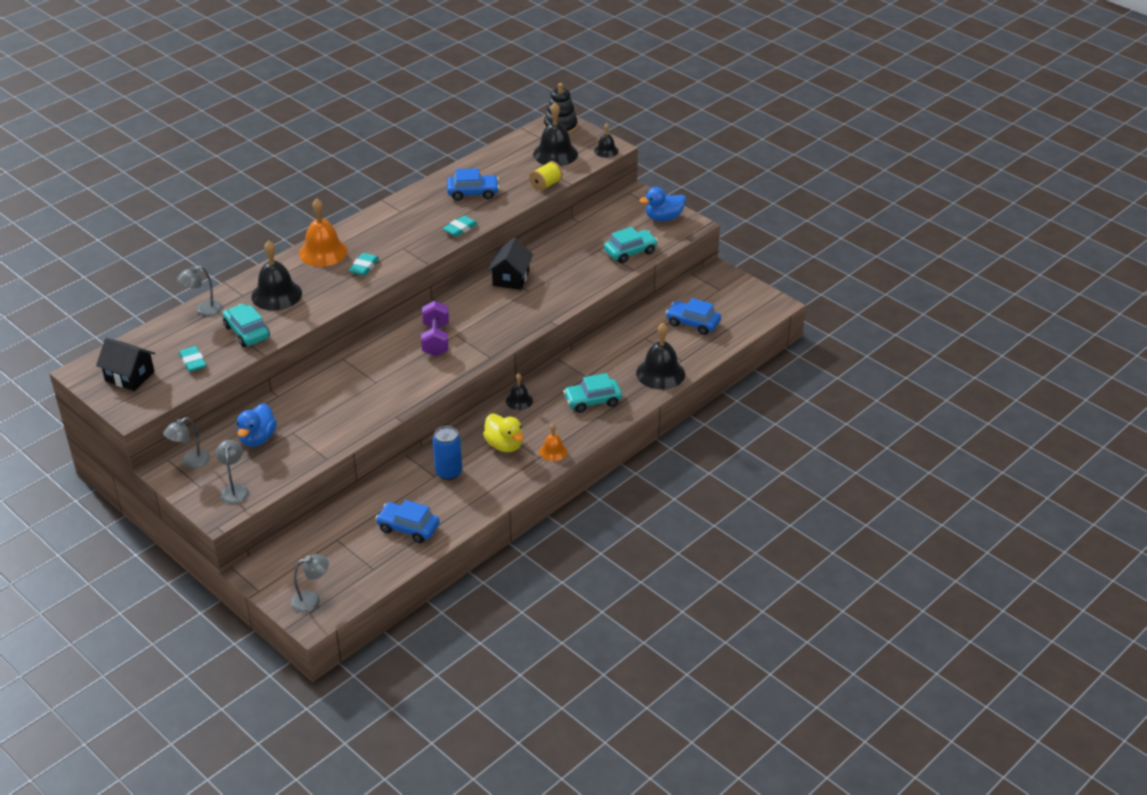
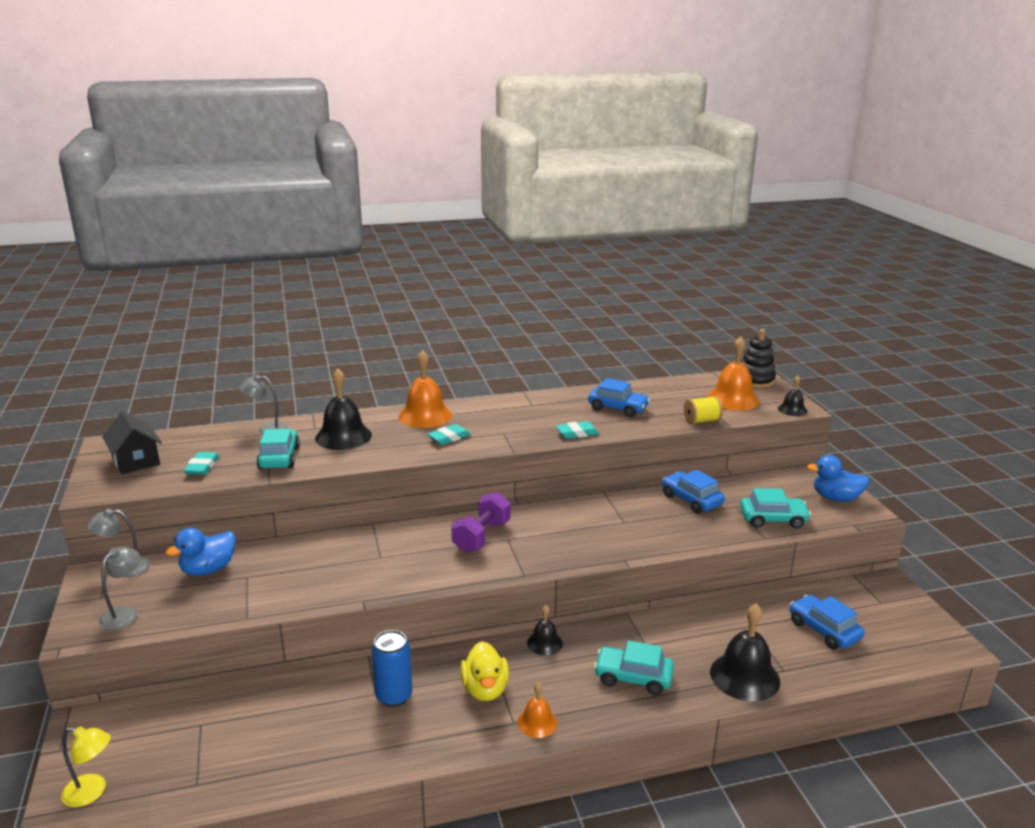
camera: 30 degrees right, 15 degrees down
(312, 600) = (92, 792): grey lamp -> yellow lamp
(408, 528) = (286, 747): blue car -> blue car (691, 500)
(511, 278) = (614, 504): black house -> none
(555, 154) = (733, 399): black bell -> orange bell

